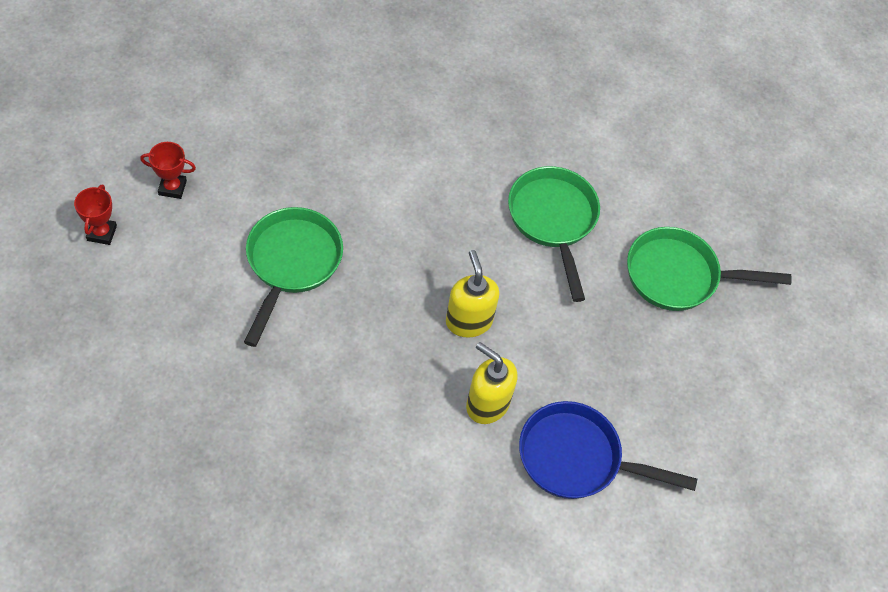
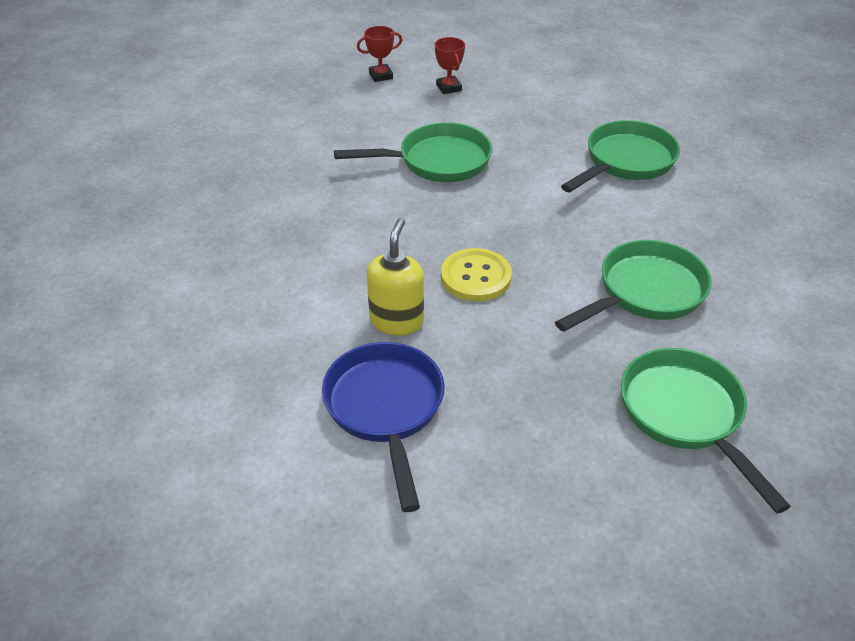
camera: 70 degrees right, 15 degrees down
(391, 128) = (625, 162): none -> green pan
(468, 321) = (476, 277): yellow soap dispenser -> yellow button

